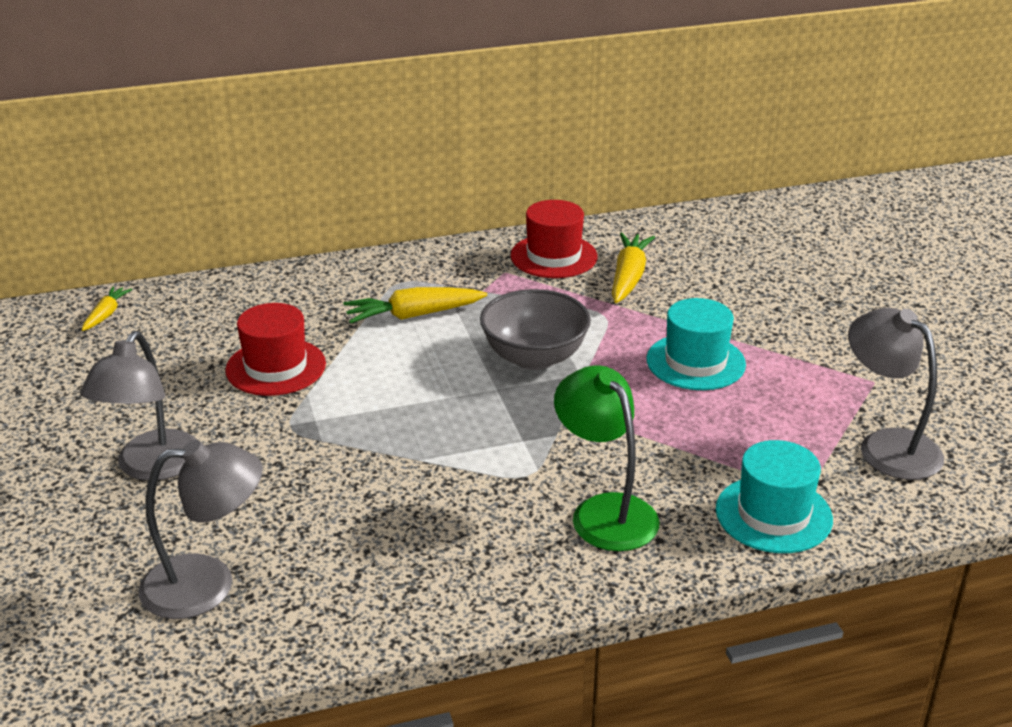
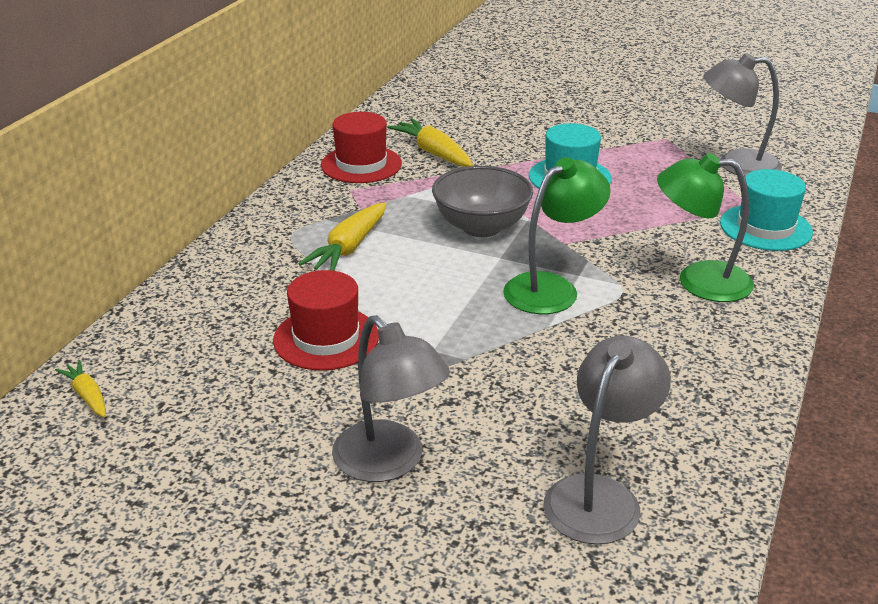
camera: 50 degrees left, 0 degrees up
(482, 436) = (552, 288): none -> green lamp

